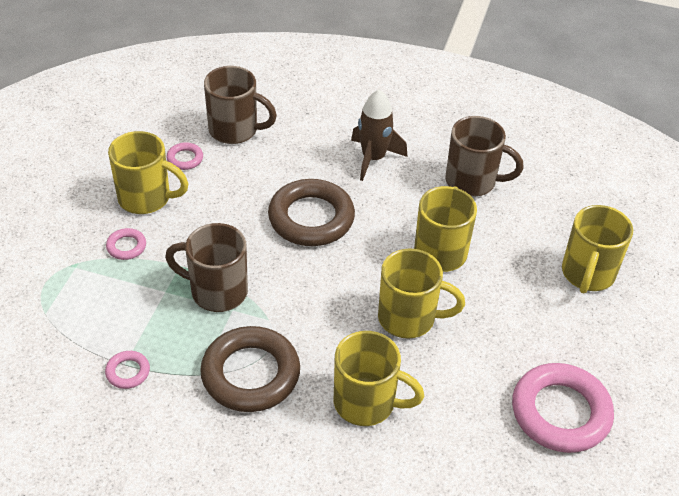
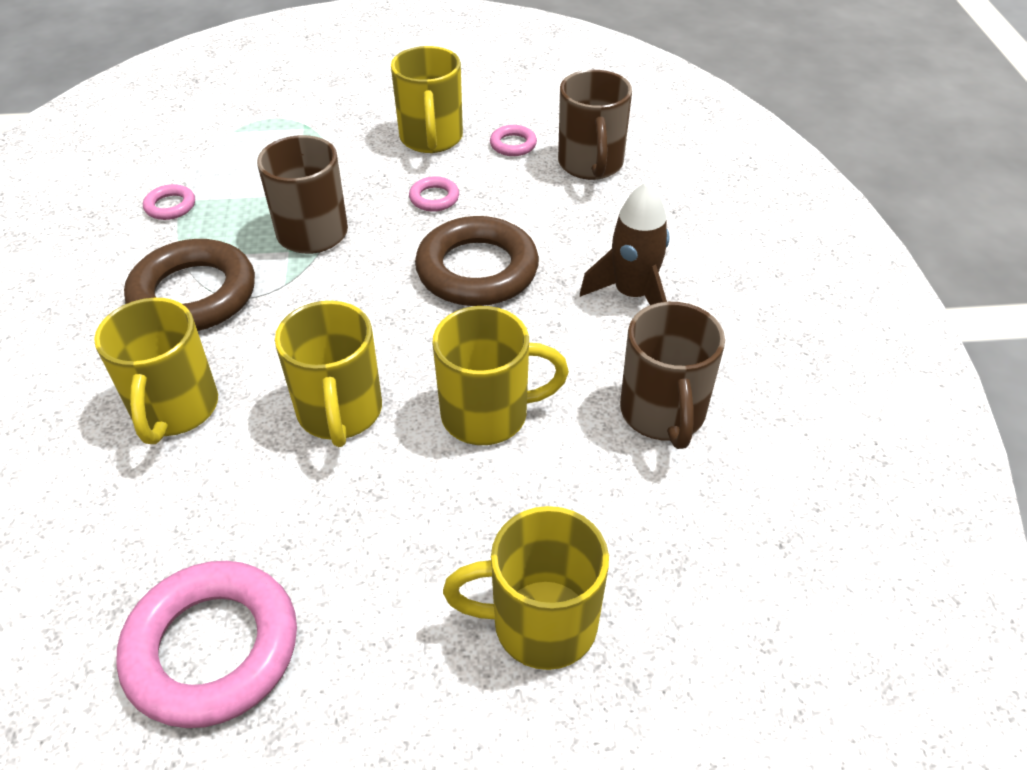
camera: 70 degrees right, 0 degrees up
(126, 246) = (350, 149): pink ring -> pink ring (434, 198)

